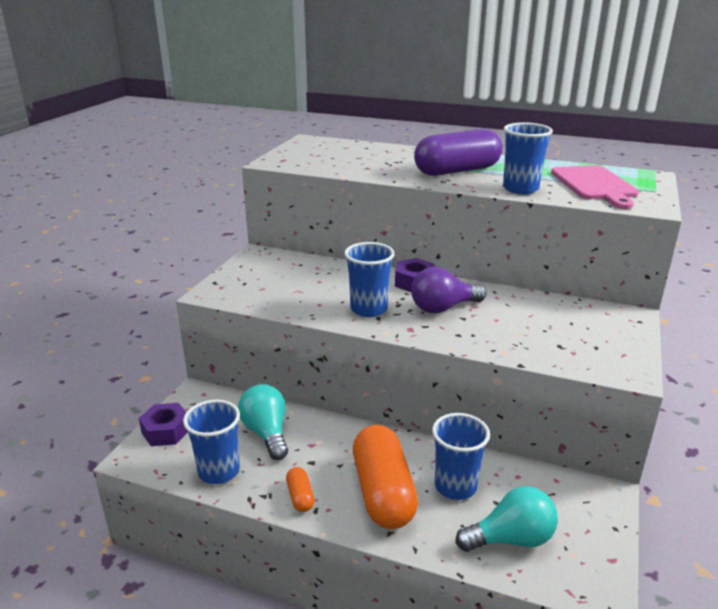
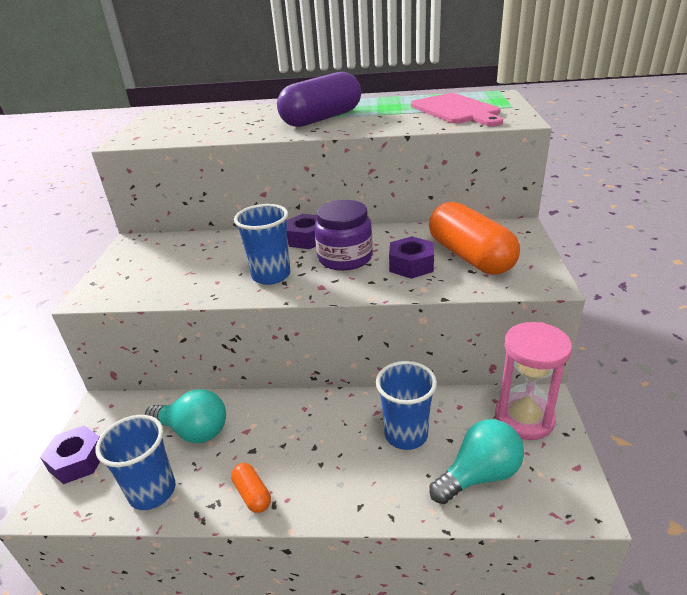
camera: 15 degrees left, 5 degrees up
(266, 433) = (194, 431): turquoise light bulb -> turquoise light bulb turned 150 degrees clockwise
(383, 492) = (337, 462): orange capsule -> orange capsule (470, 256)
(443, 308) = (345, 258): purple light bulb -> purple jar
(503, 328) = (411, 265): none -> purple nut
(520, 189) = (391, 124): blue cup -> none
(578, 503) = (524, 418): none -> pink hourglass

